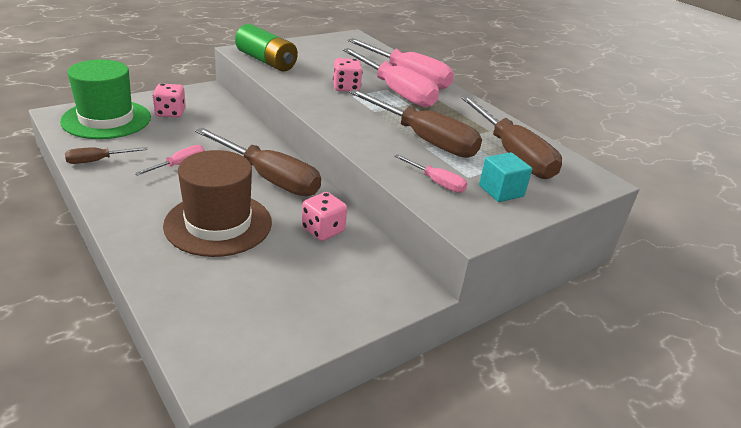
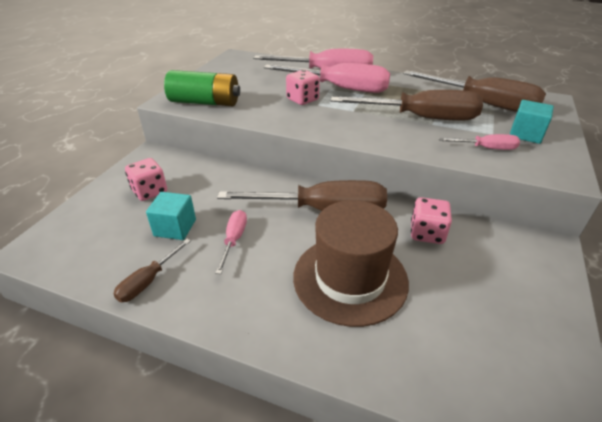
camera: 30 degrees left, 5 degrees up
(106, 119) = (94, 230): green hat -> none
(154, 141) = (175, 228): none -> turquoise cube

